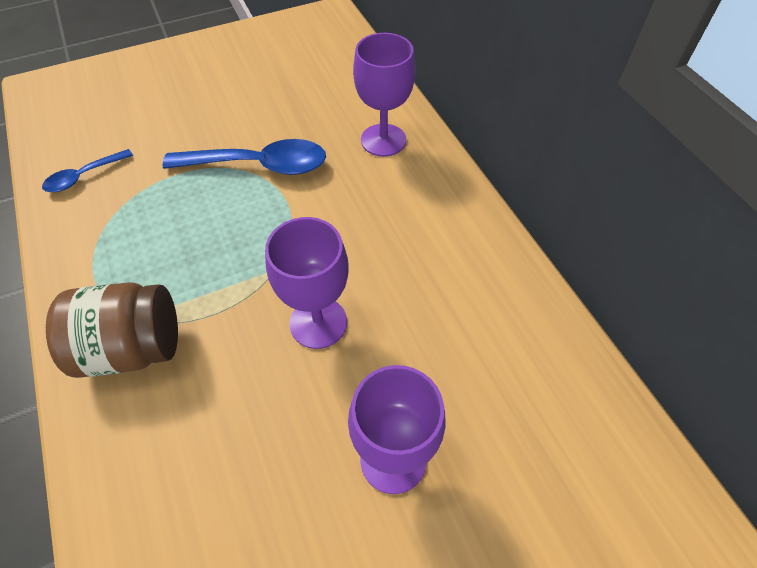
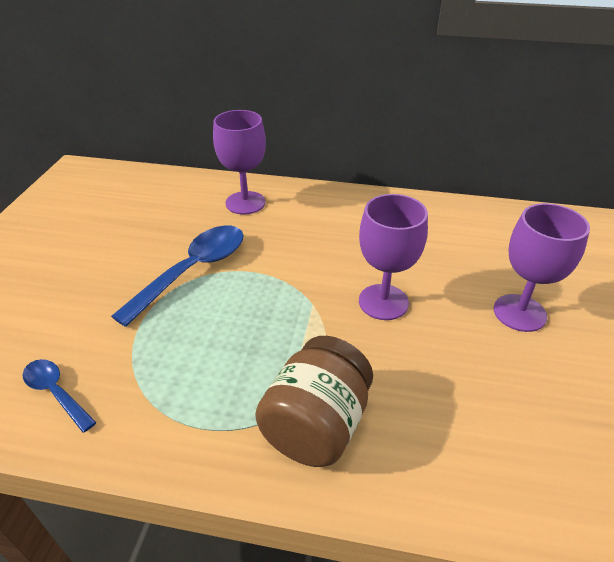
camera: 55 degrees left, 15 degrees down
(83, 176) = (56, 392): blue spoon -> blue spoon turned 135 degrees clockwise

